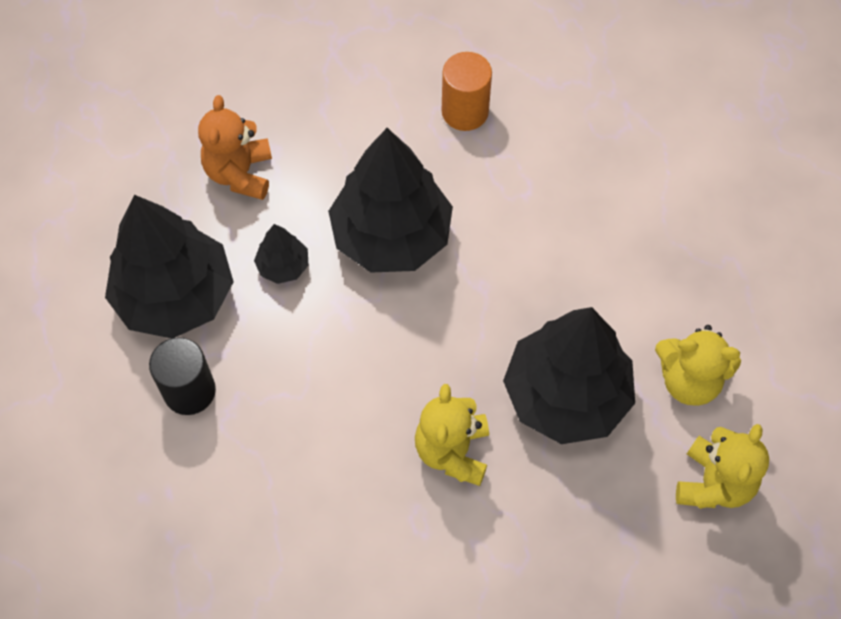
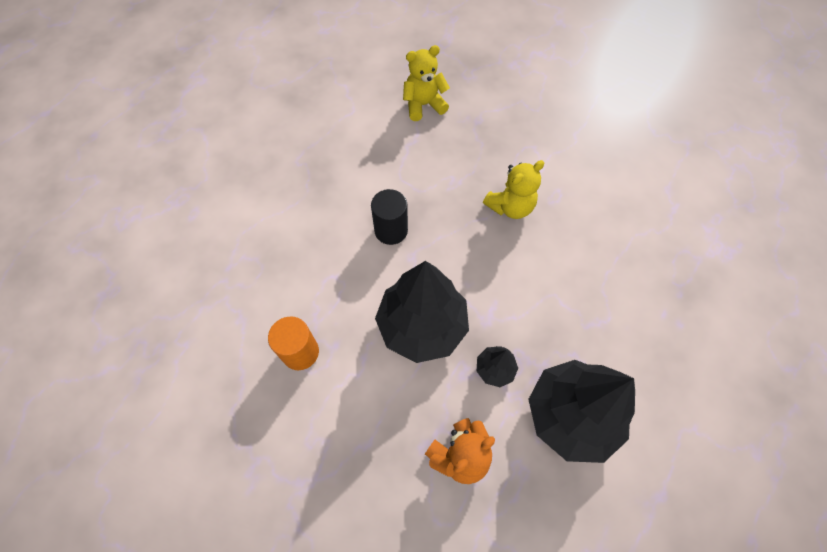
camera: 130 degrees left, 0 degrees up
(189, 391) = (610, 353): black cylinder -> black cylinder (391, 230)
(566, 395) = (436, 181): black tree -> none
(689, 380) = (381, 140): yellow teddy bear -> none

